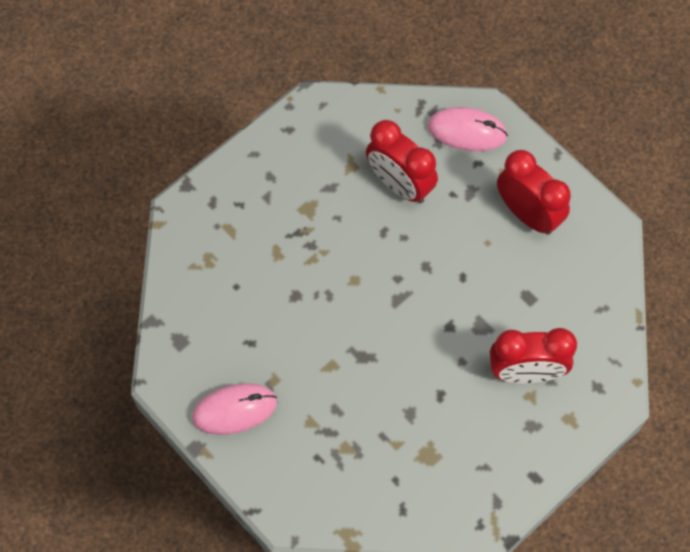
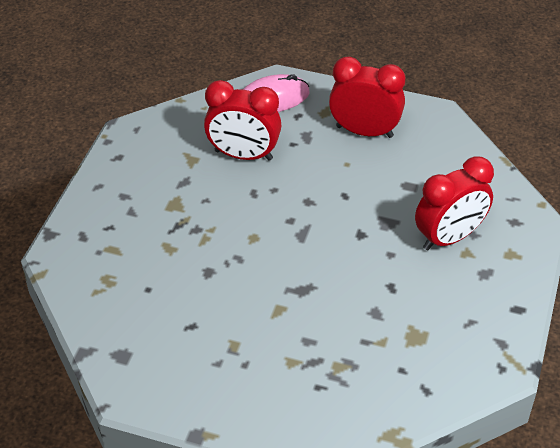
camera: 30 degrees left, 20 degrees down
(234, 410) = (213, 386): pink mouse -> none

